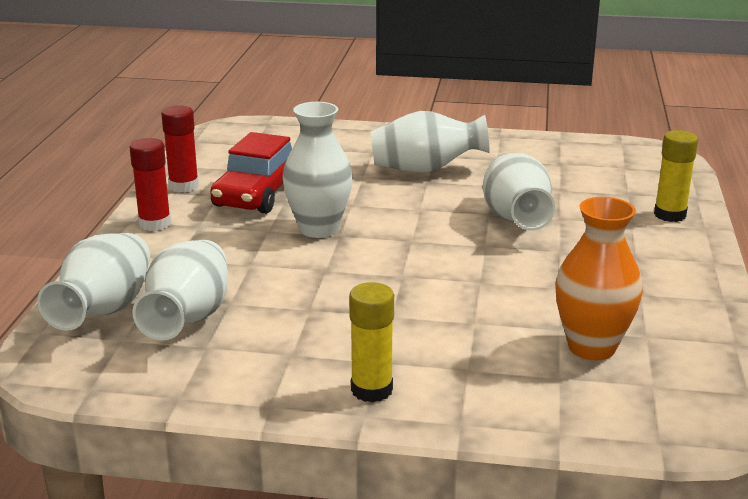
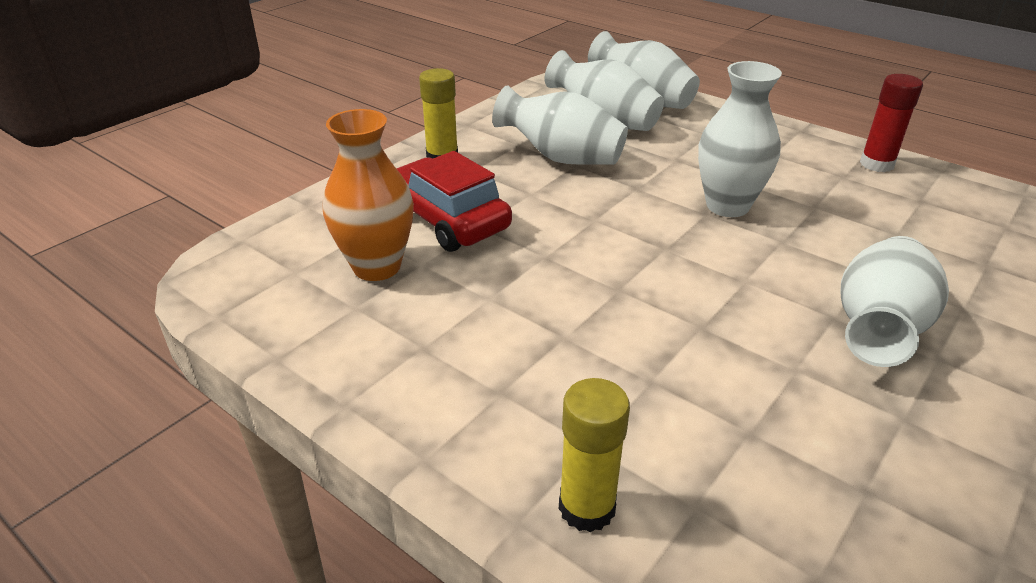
camera: 120 degrees right, 10 degrees up
(155, 224) = (787, 137): red glue stick -> none
(257, 194) = (836, 195): red car -> red car (447, 220)
(515, 219) = (672, 340): white vase -> white vase (561, 158)

